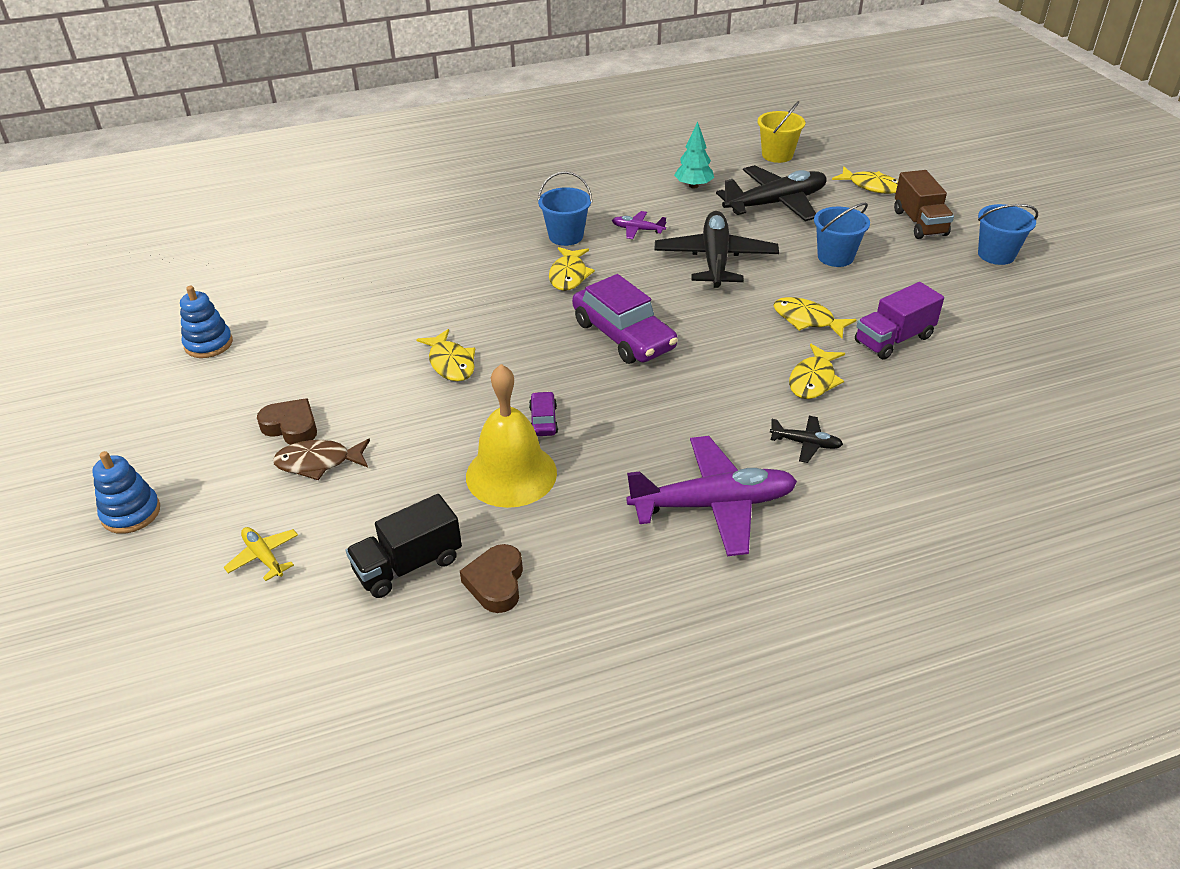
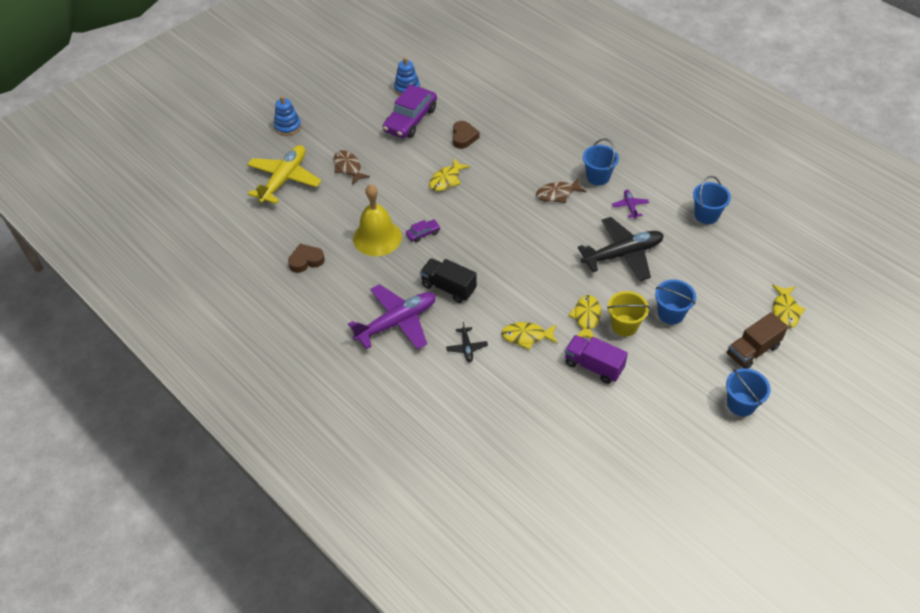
camera: 65 degrees right, 10 degrees up
(263, 557) = (284, 179): yellow plane -> yellow plane, size x2.22
(291, 427) = (366, 147): brown heart -> brown heart (463, 137)
(408, 565) = (302, 227): black truck -> black truck (448, 287)
(569, 275) = (557, 194): yellow fish -> brown fish
(623, 335) = (515, 239): purple car -> purple car (410, 120)
(693, 186) = (706, 215): turquoise tree -> blue bucket
(713, 504) = (397, 322): purple plane -> purple plane turned 90 degrees counterclockwise
(775, 203) = (717, 264): black plane -> none
(777, 155) = (788, 246): yellow bucket -> yellow bucket (624, 325)

